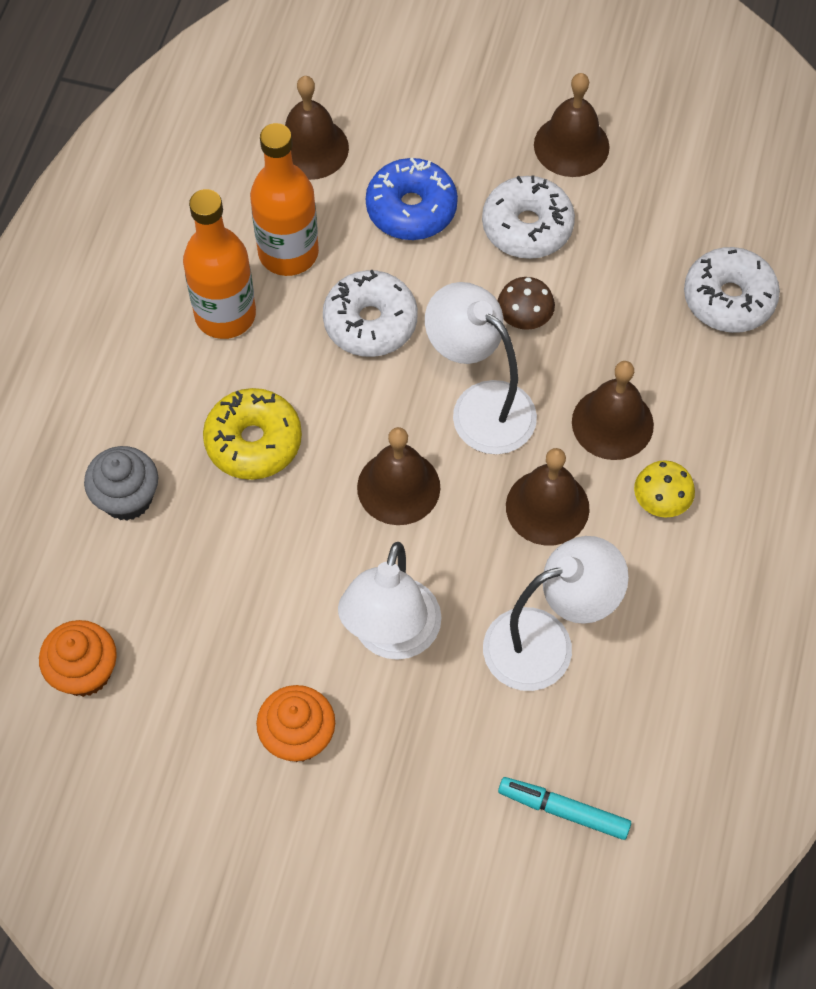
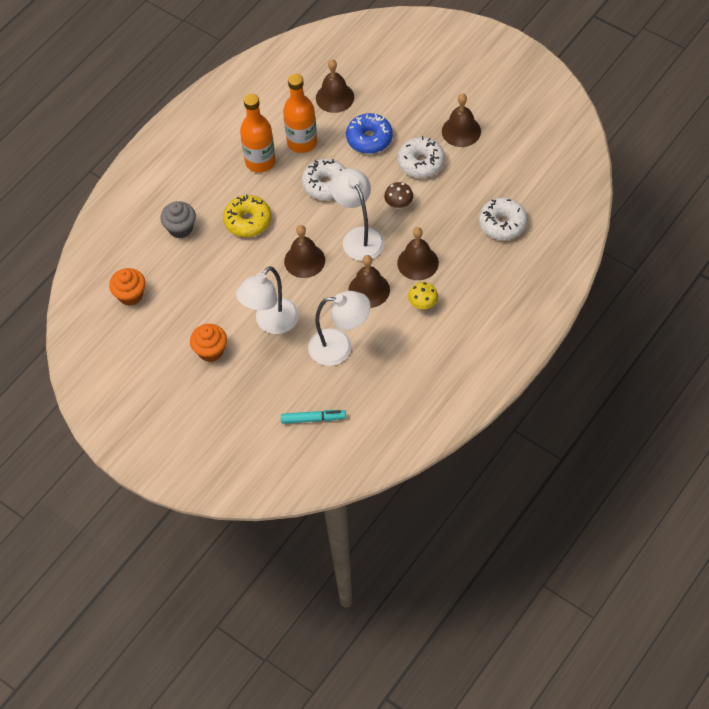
camera: 25 degrees right, 5 degrees down
(563, 811) = (313, 419): turquoise marker -> turquoise marker turned 135 degrees clockwise

